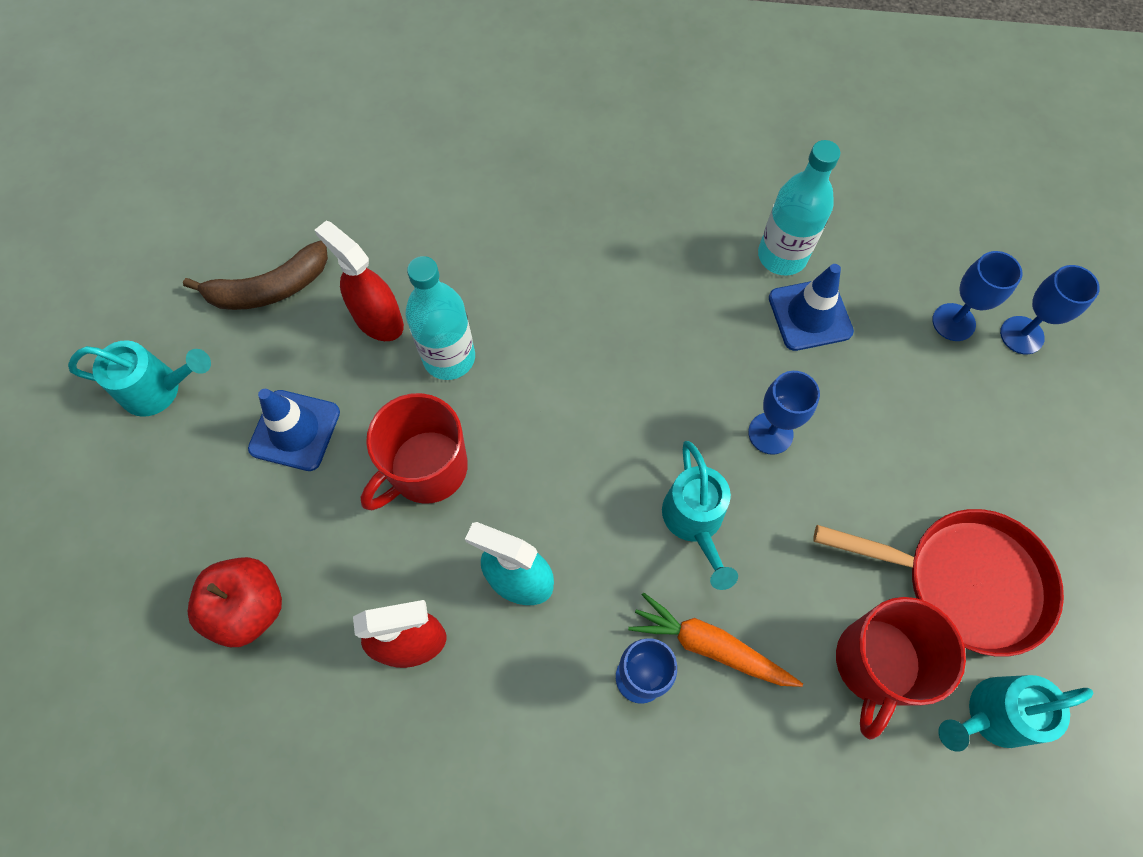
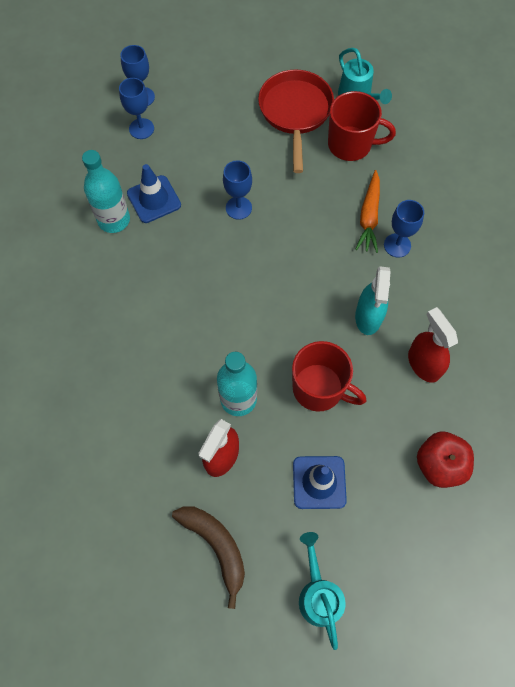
camera: 105 degrees left, 0 degrees up
(695, 521) = (304, 236): turquoise watering can -> none

